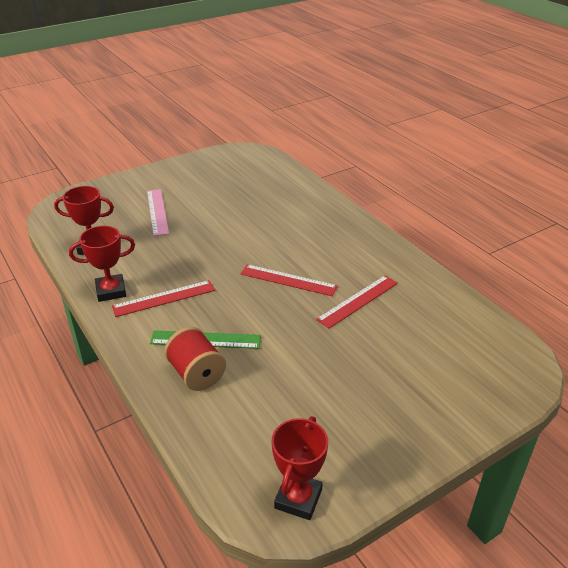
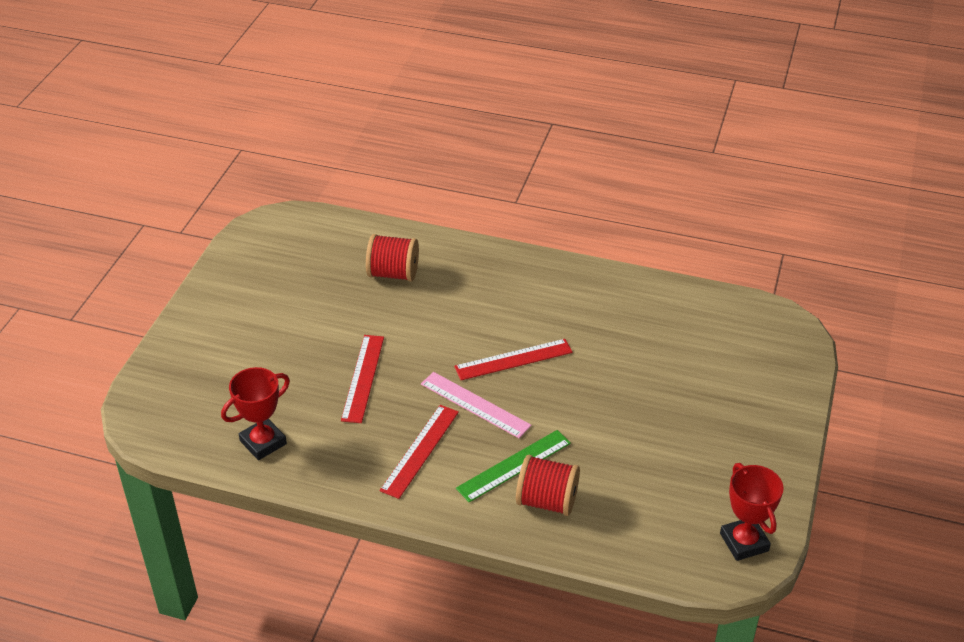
camera: 40 degrees left, 5 degrees up
(111, 291) = (355, 476): red trophy -> none
(157, 211) = (274, 358): pink ruler -> pink ruler (475, 405)
(278, 202) = (393, 273): none -> red spool
(358, 301) = (599, 344): red ruler -> red ruler (362, 378)

